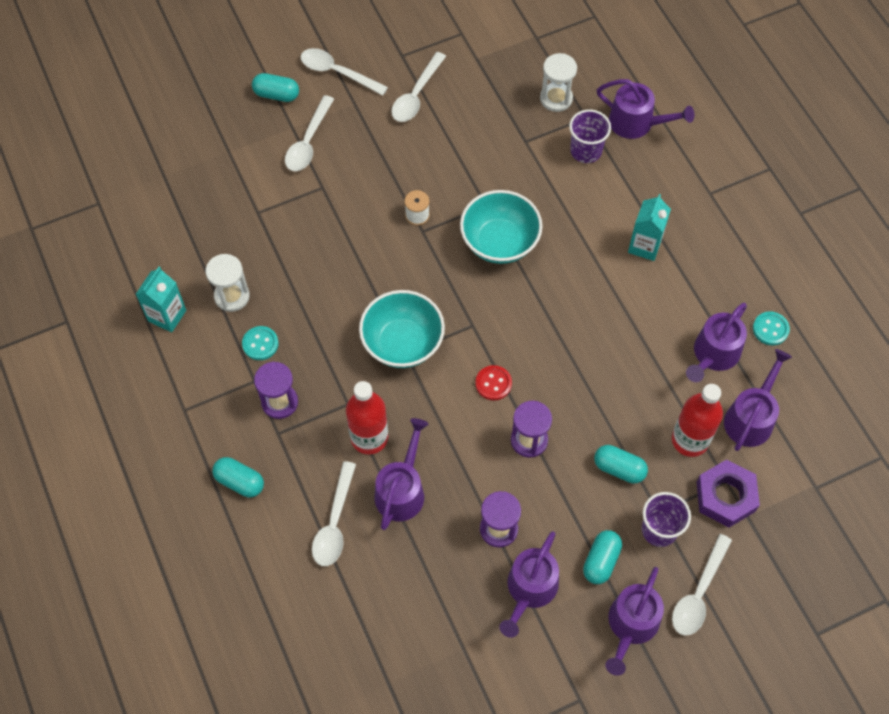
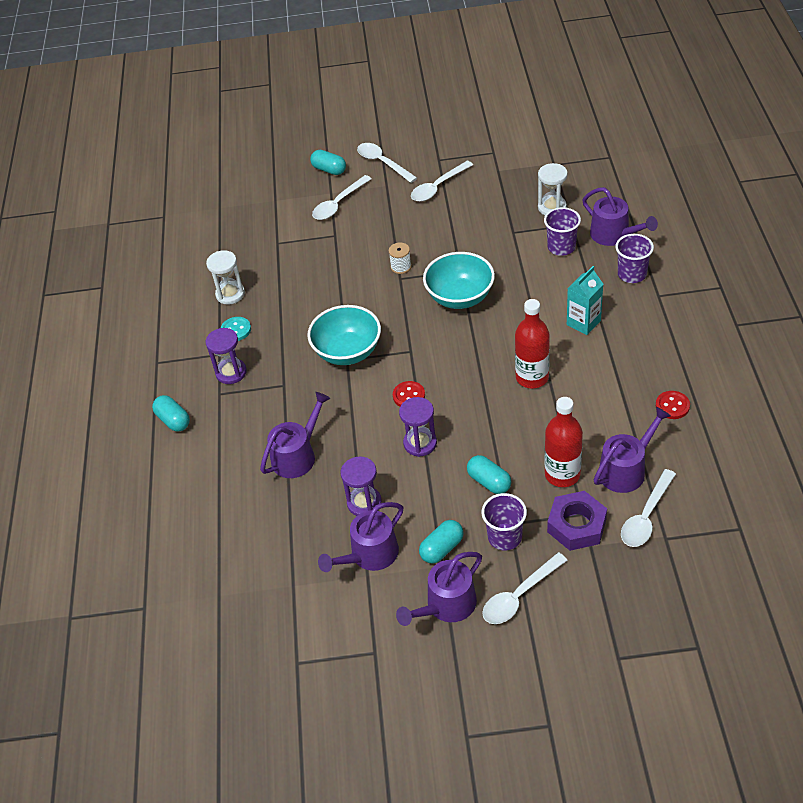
camera: 25 degrees right, 15 degrees down
(167, 316) = (176, 297): turquoise carton -> none
(334, 523) = (232, 466): white spoon -> white spoon (646, 517)
(369, 437) = (289, 412): red bottle -> red bottle (532, 377)
(673, 171) = (632, 274): none -> purple cup
(713, 354) = (611, 414): purple watering can -> none
(770, 329) = (672, 406): turquoise button -> red button

